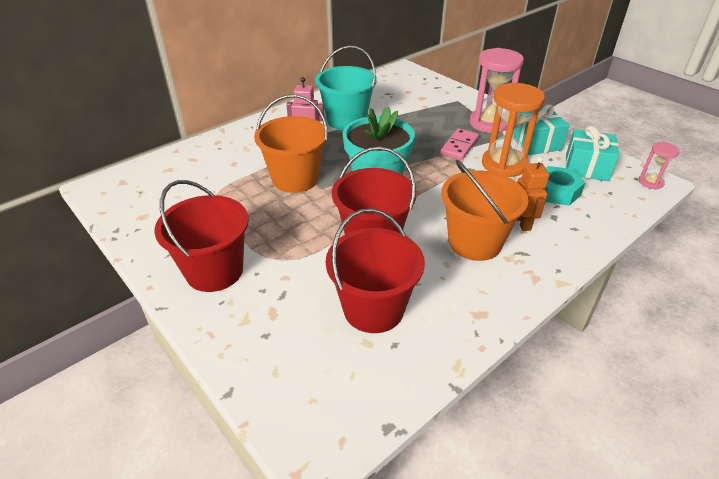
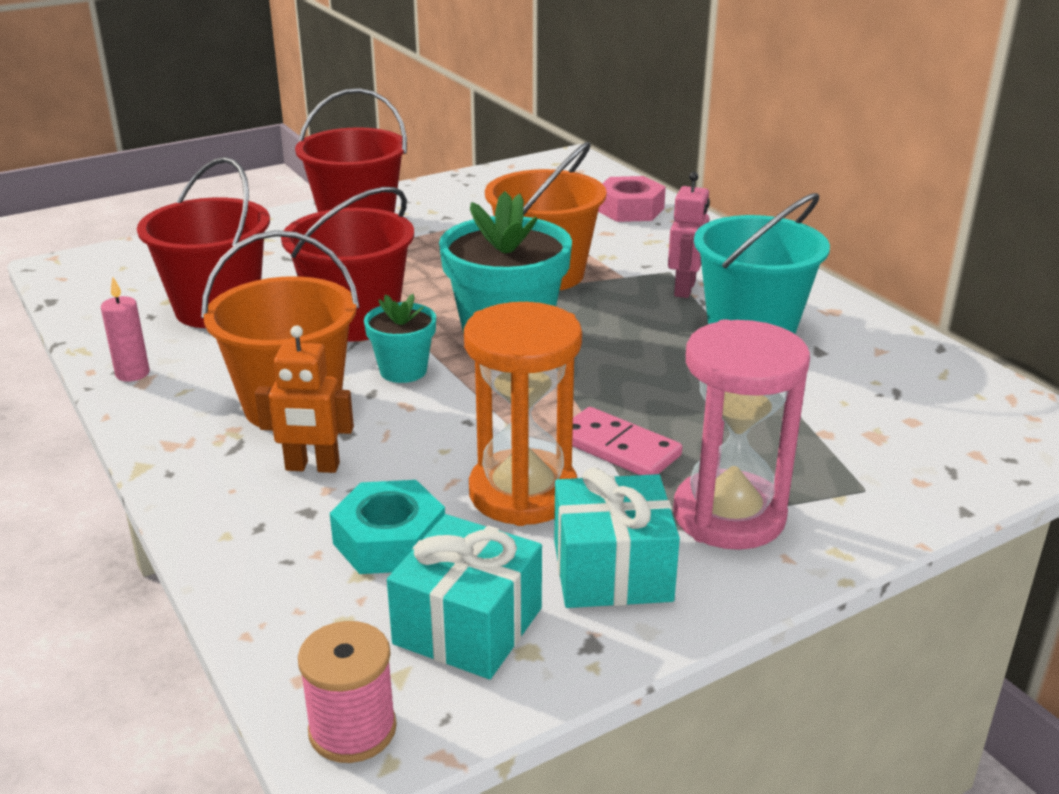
camera: 100 degrees right, 10 degrees down
(197, 158) = (629, 209): none -> pink nut
(423, 211) = (403, 371): none -> turquoise flower pot
(475, 323) = (132, 373): none -> pink candle
(650, 182) = (352, 729): pink hourglass -> pink spool

